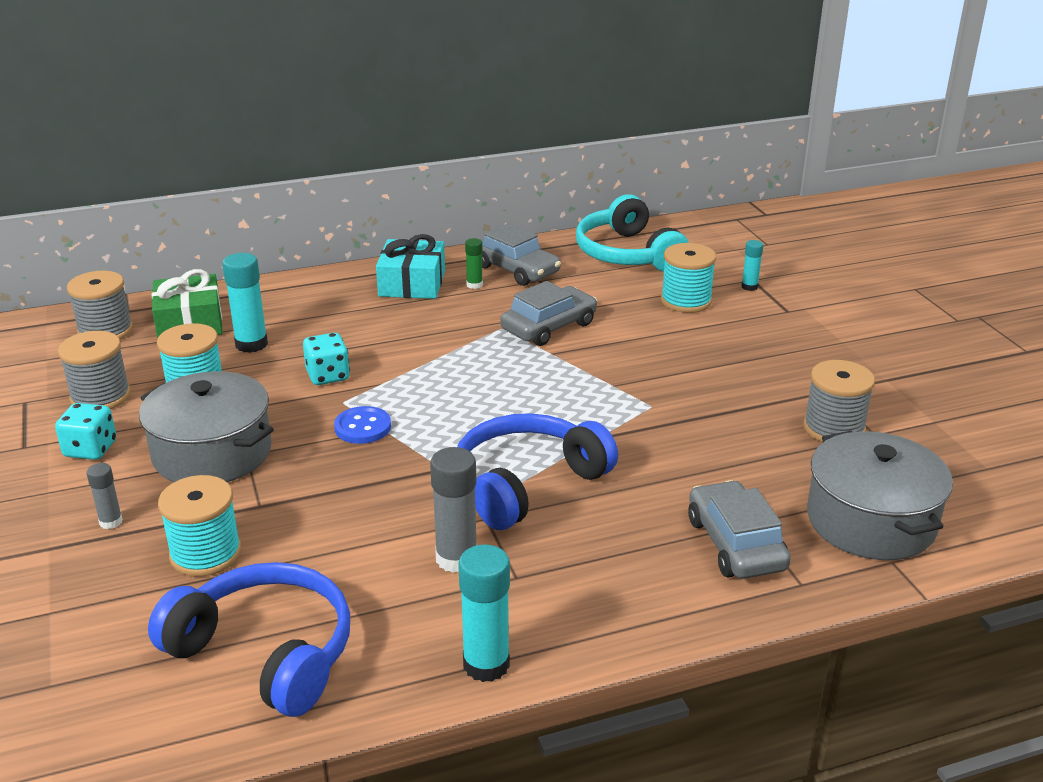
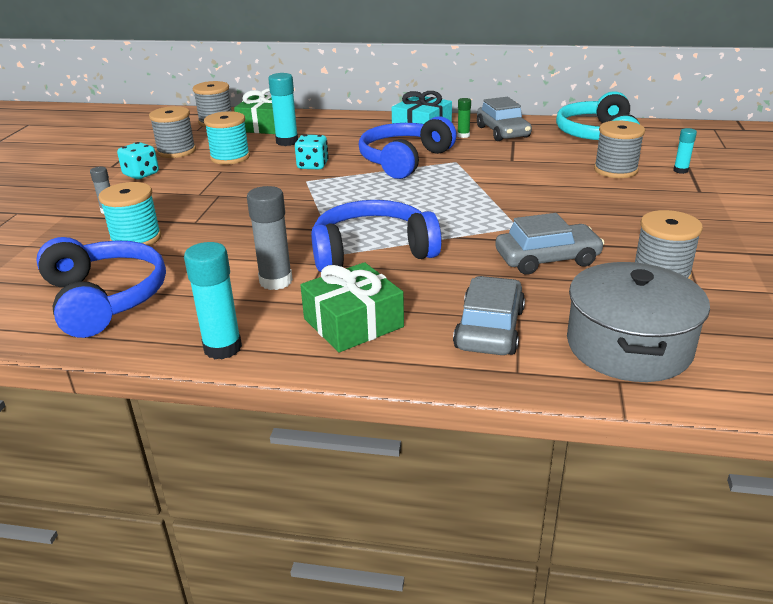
camera: 30 degrees right, 0 degrees up
(212, 453) = (201, 190): grey pot -> none
(363, 427) = (302, 196): blue button -> none
(438, 340) = (404, 160): none -> blue headphones
(549, 327) = (490, 166): grey car -> grey car (547, 259)
(596, 583) = (353, 323): none -> green gift
(686, 301) = (615, 170): turquoise spool -> grey spool

